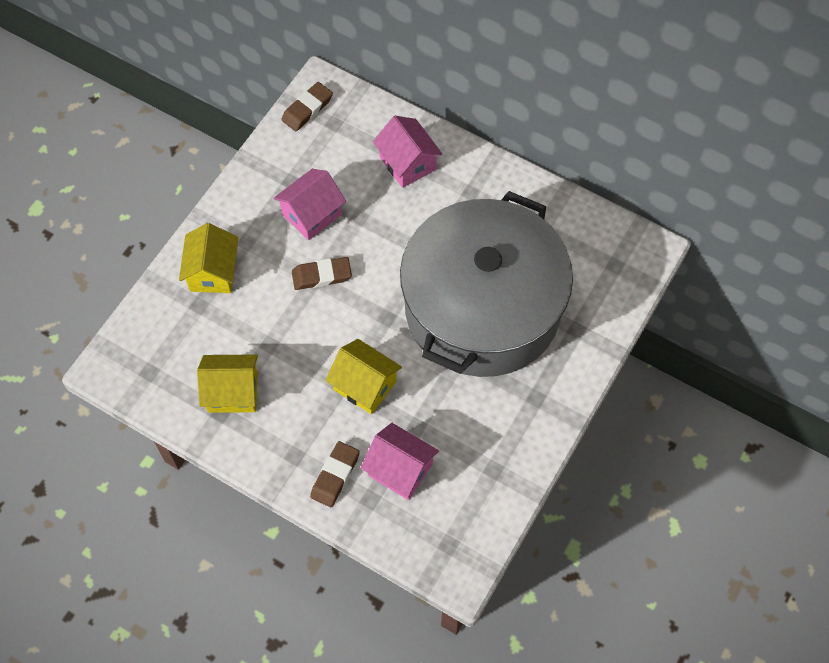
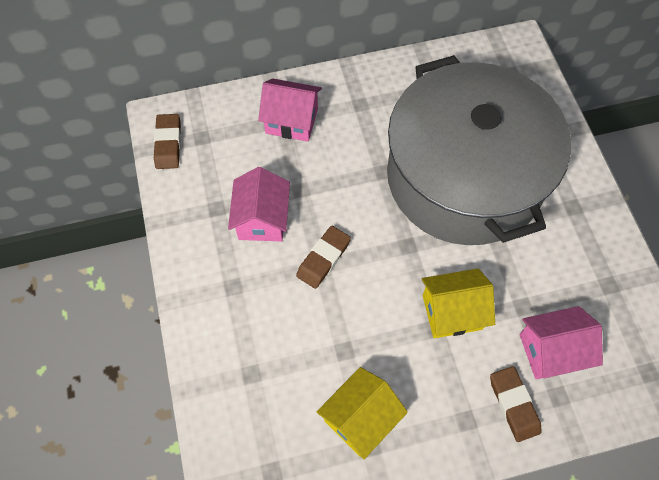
camera: 45 degrees left, 0 degrees up
(213, 272) = (233, 336): yellow house -> none

